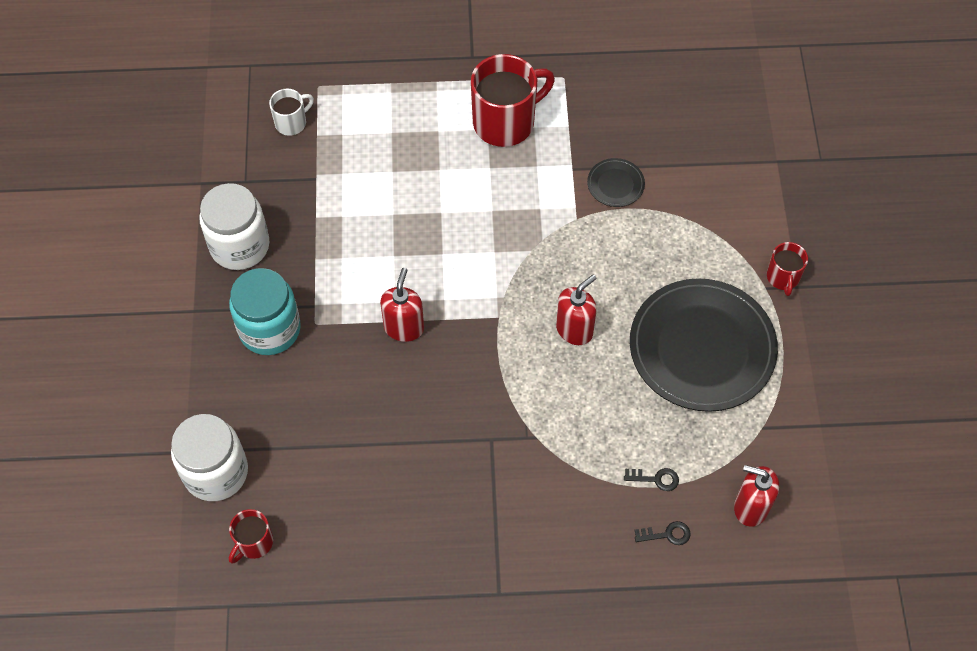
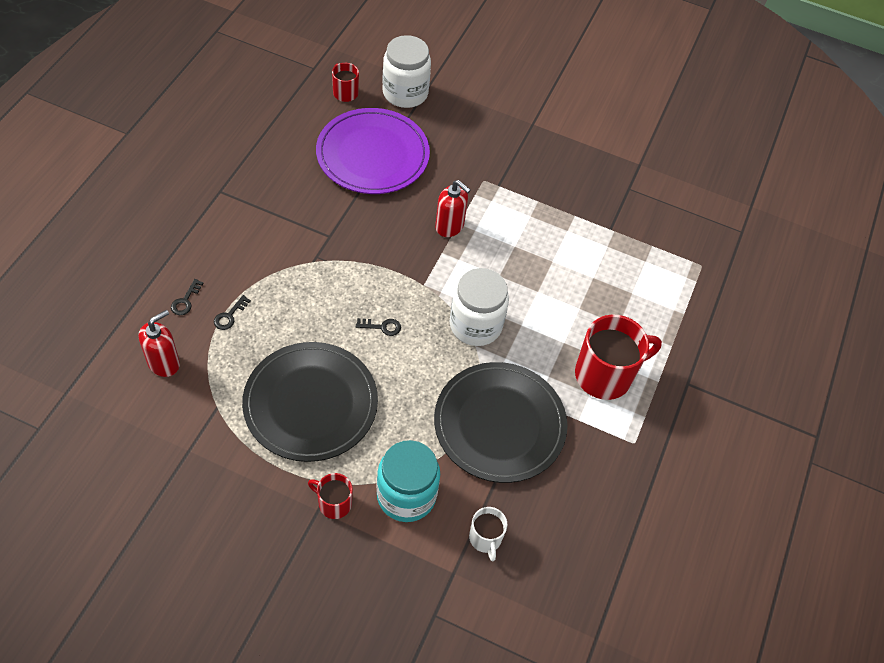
camera: 110 degrees right, 5 degrees down
(240, 246) = (572, 165): white jar -> white jar (475, 325)
(270, 329) = (494, 155): turquoise jar -> turquoise jar (406, 495)
(291, 123) = (671, 235): white mug -> white mug (485, 538)
(343, 456) = (372, 155): none -> purple plate
(505, 122) = (605, 375): red mug -> red mug turned 105 degrees counterclockwise
(574, 329) = (382, 327): red soap dispenser -> black key
(615, 184) = (499, 424): black plate -> black plate, size x2.41

